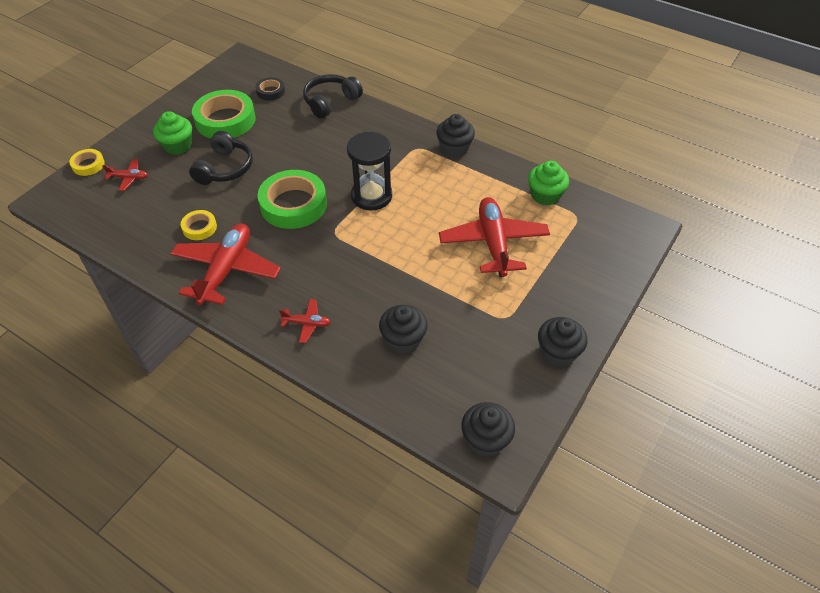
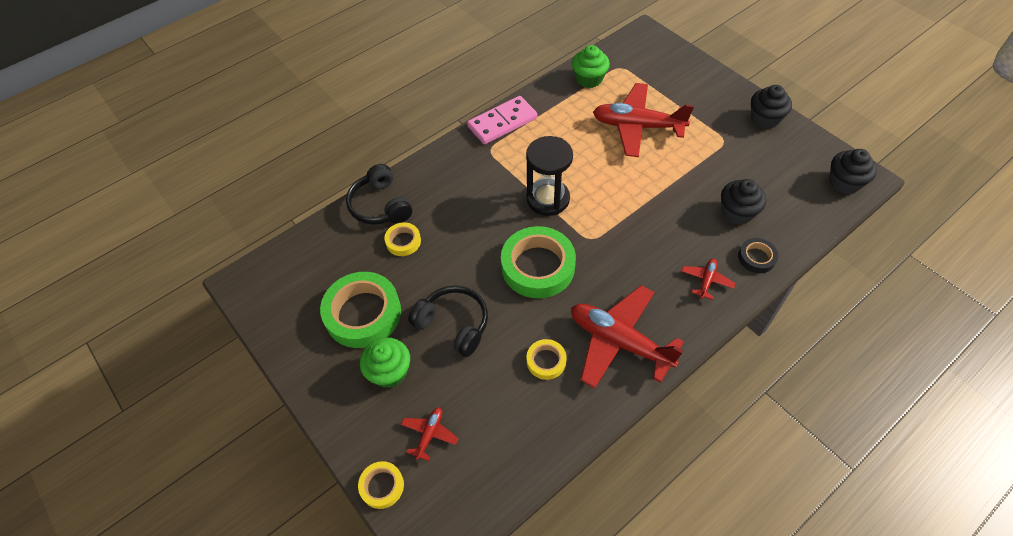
camera: 70 degrees left, 5 degrees up
(270, 91) = (330, 259): black tape -> black tape (756, 258)
(298, 123) = (403, 241): none -> yellow tape
(454, 148) = (502, 122): black cupcake -> pink domino

